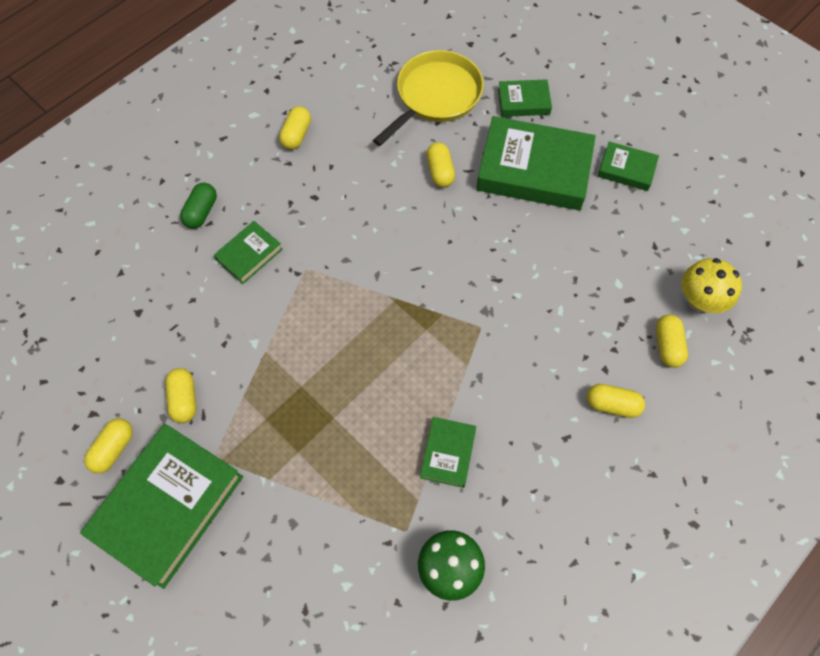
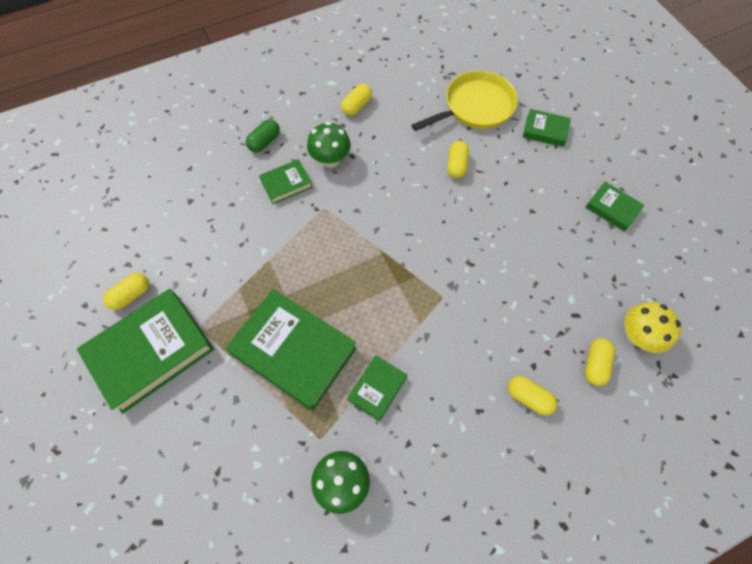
camera: 20 degrees right, 0 degrees up
(184, 399) = (196, 276): yellow capsule -> none
(291, 210) = (330, 160): none -> green mushroom
(534, 169) = (533, 186): green book -> green book (294, 351)

